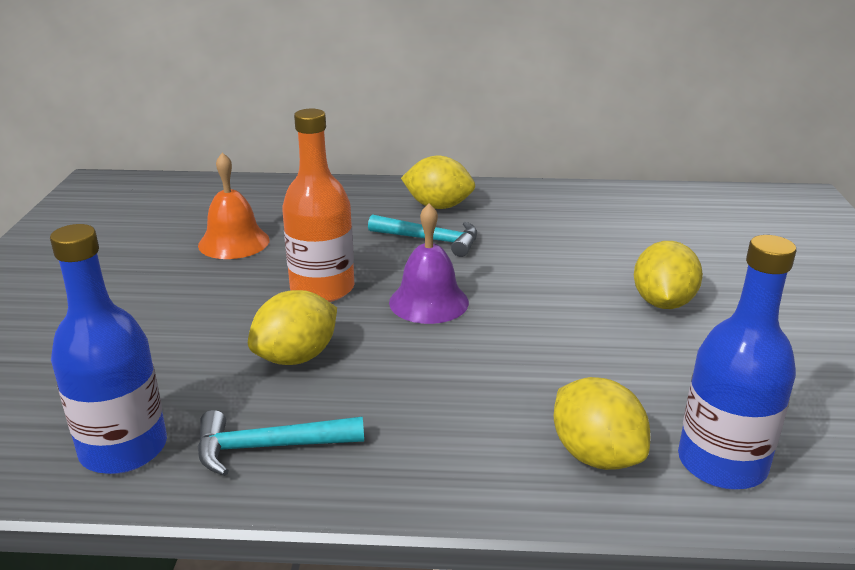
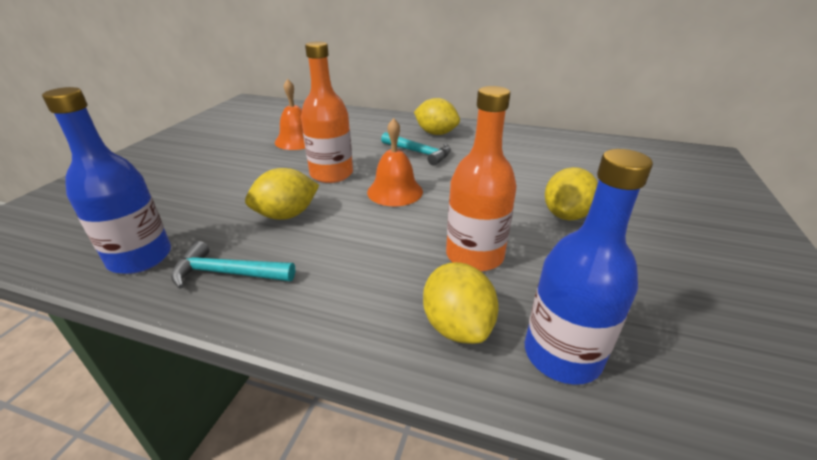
camera: 15 degrees right, 5 degrees up
(428, 302) = (395, 191): purple bell -> orange bell
(576, 371) = (474, 255): none -> orange bottle

